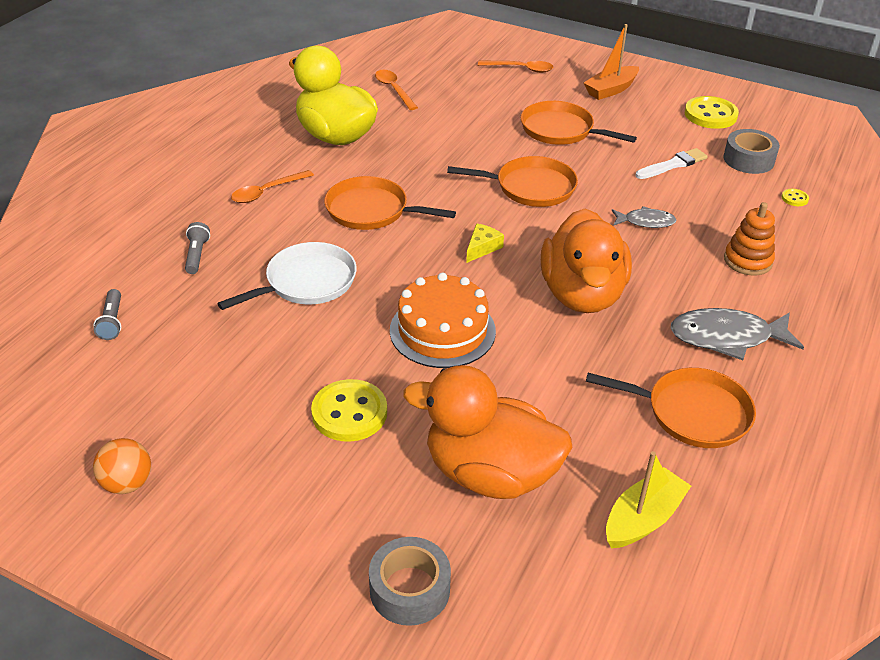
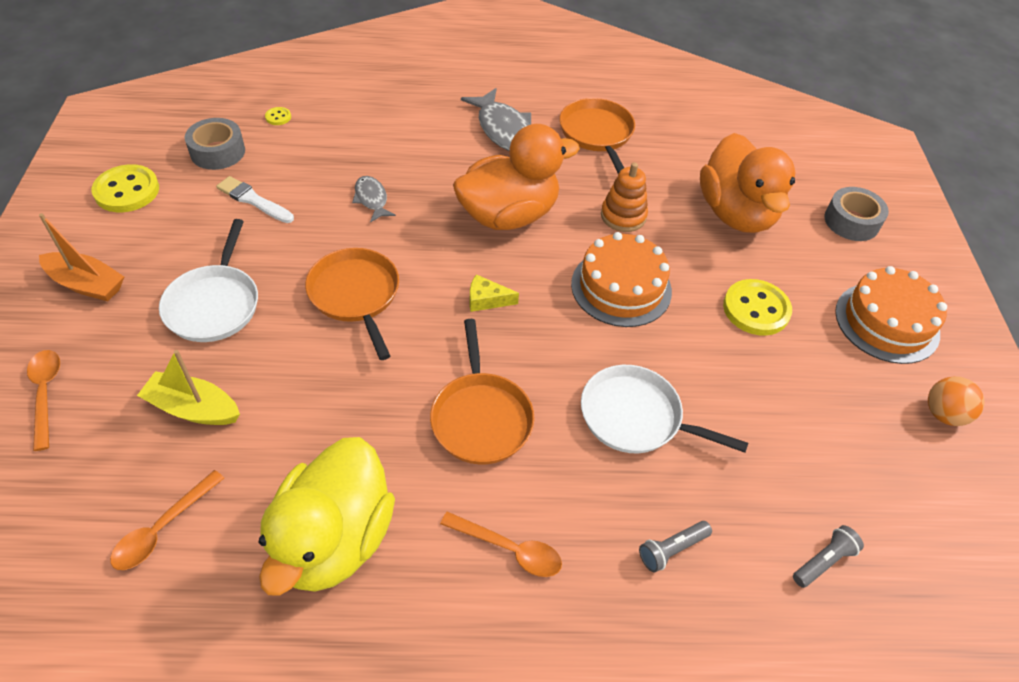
camera: 120 degrees left, 10 degrees up
(252, 514) = (887, 322): none -> orange cake
(560, 130) = (214, 304): orange pan -> white pan
(643, 519) = (705, 139): yellow boat -> yellow boat (193, 408)
(747, 261) = (395, 132): orange stacking toy -> orange stacking toy (623, 216)

